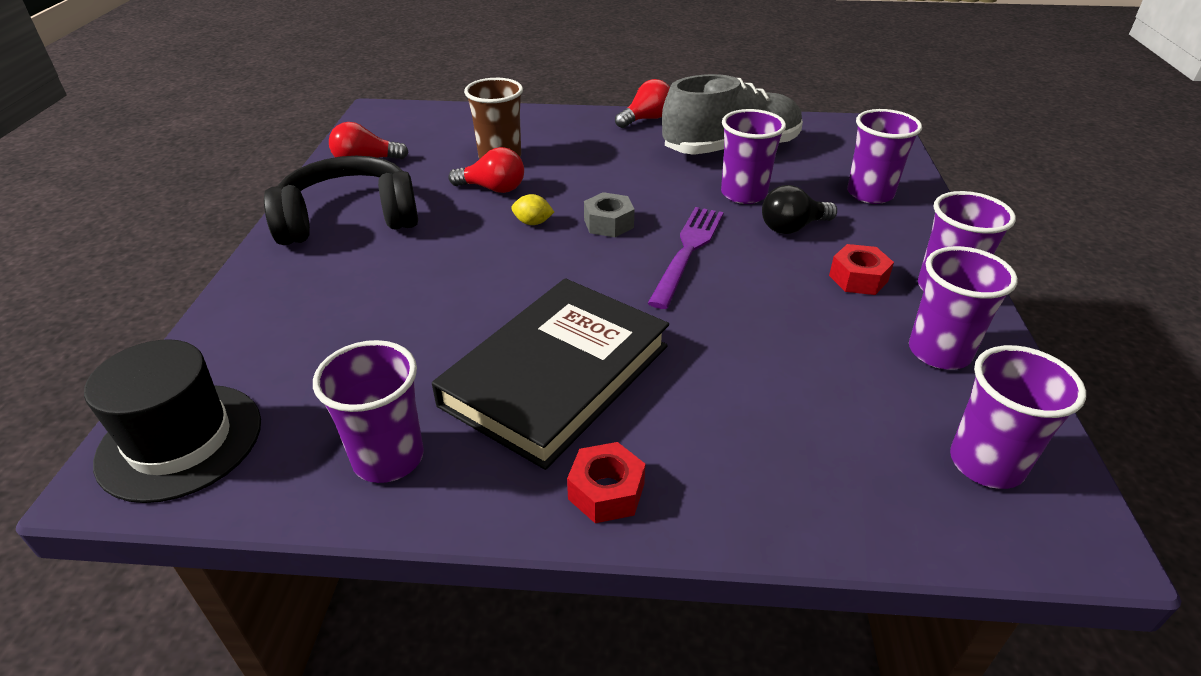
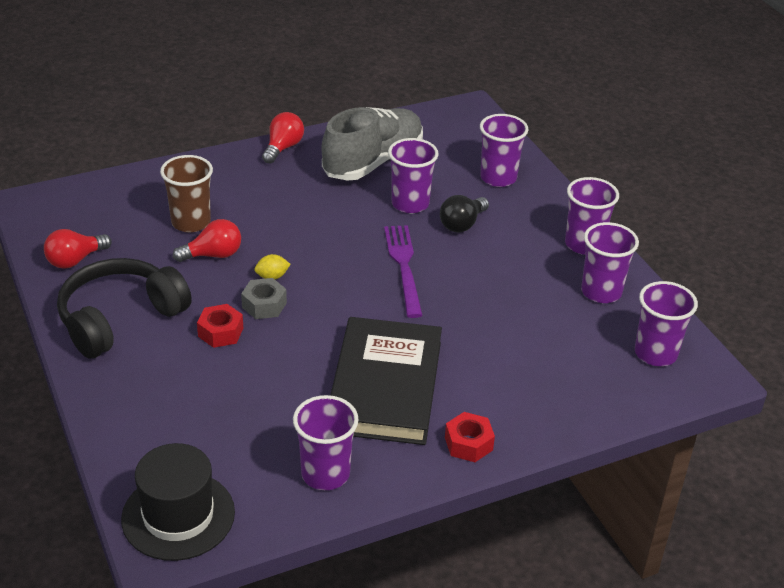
camera: 30 degrees left, 0 degrees up
(608, 223) = (330, 260): grey nut -> grey nut (264, 305)
(858, 278) = (527, 253): red nut -> red nut (220, 332)

